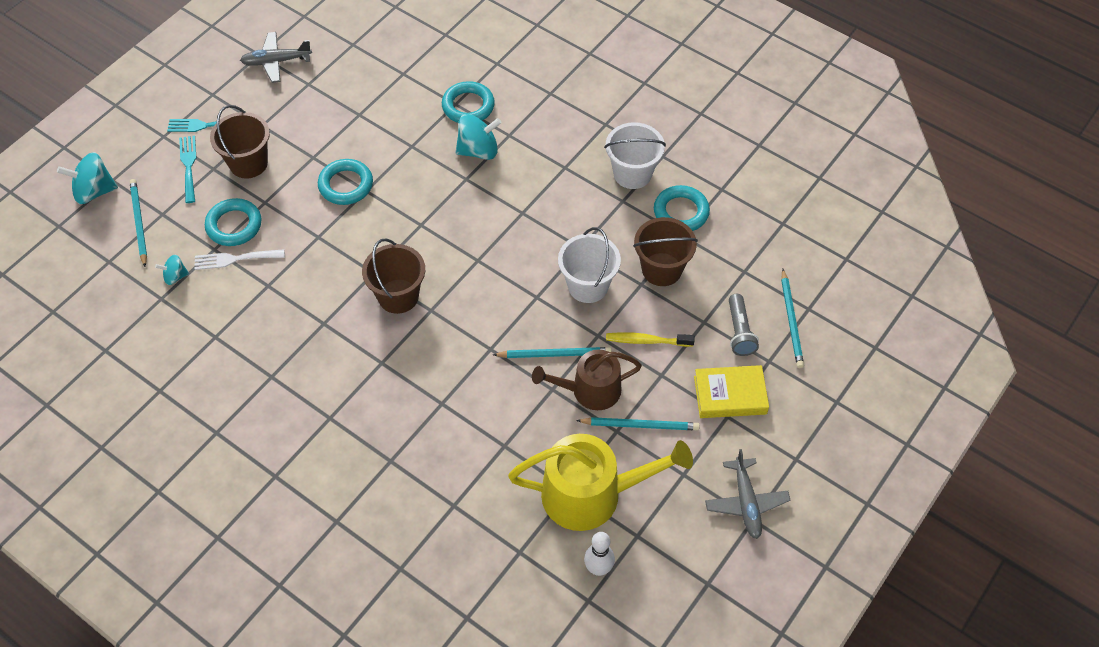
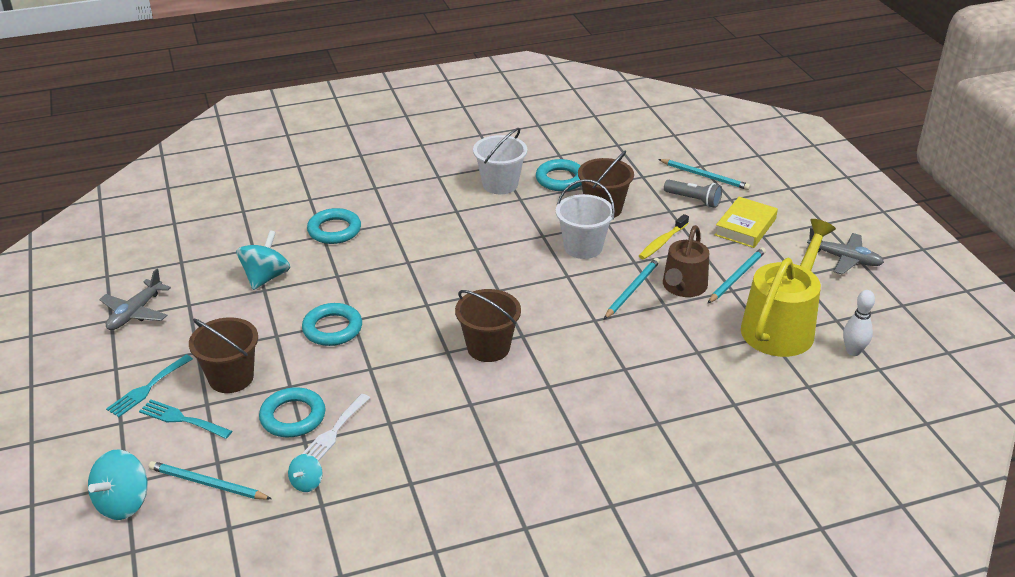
camera: 55 degrees left, 20 degrees down
(478, 150) = (387, 244): turquoise spinning top -> turquoise spinning top (266, 277)

